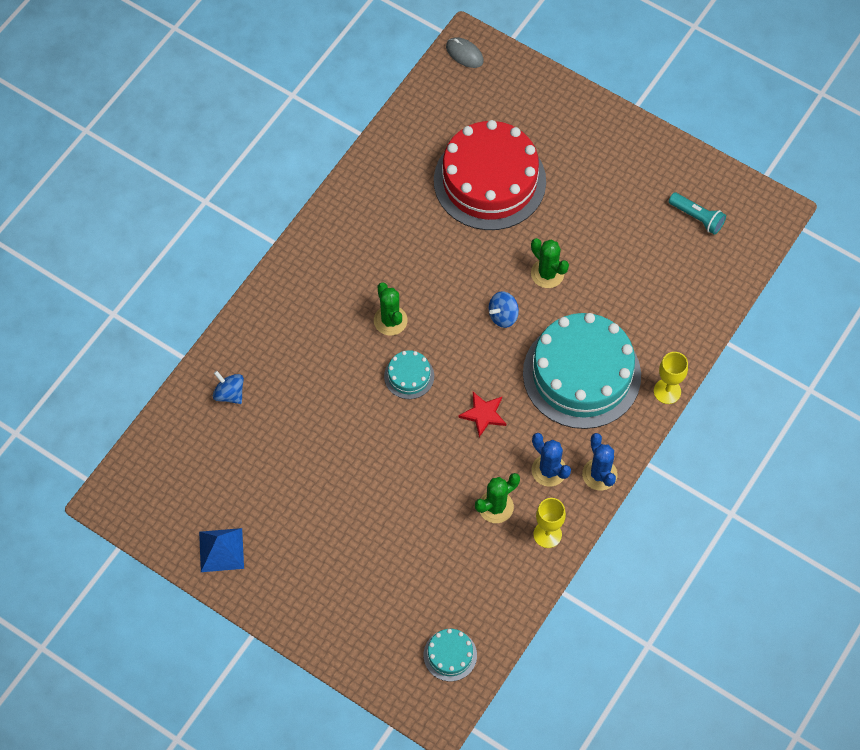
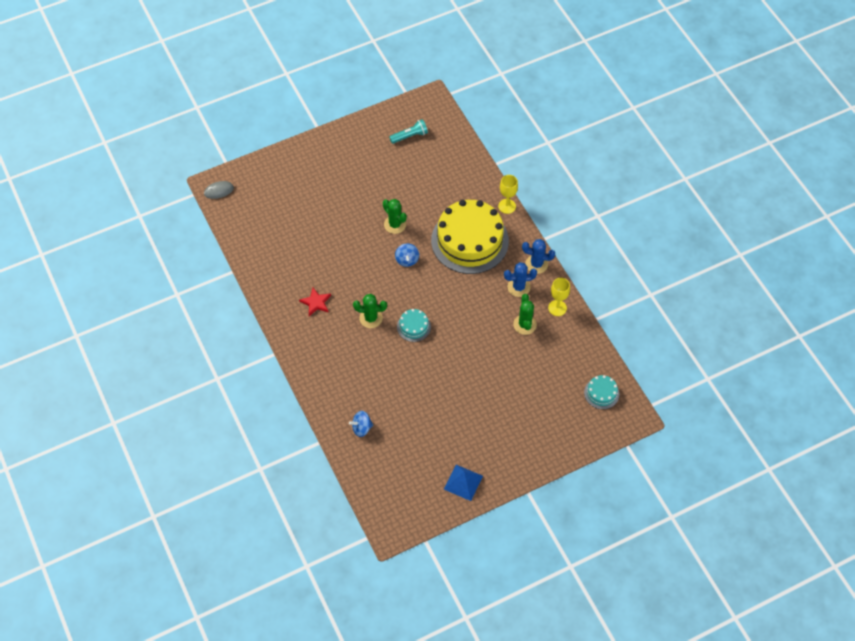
camera: 60 degrees left, 5 degrees down
(483, 414) = (463, 301): red star -> red star (316, 302)
(489, 181) = (314, 222): red cake -> none
(547, 273) = (395, 224): green cactus -> green cactus turned 60 degrees clockwise
(581, 374) = (469, 241): turquoise cake -> yellow cake

